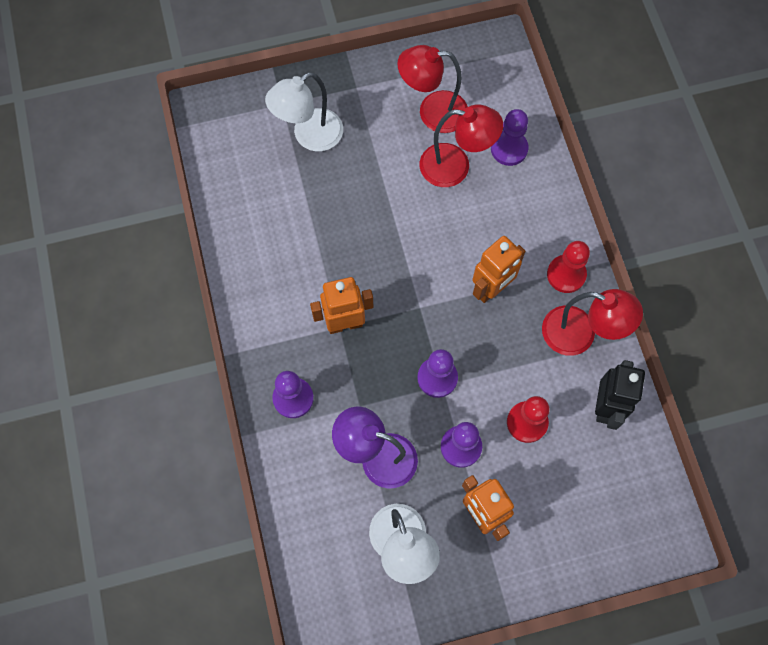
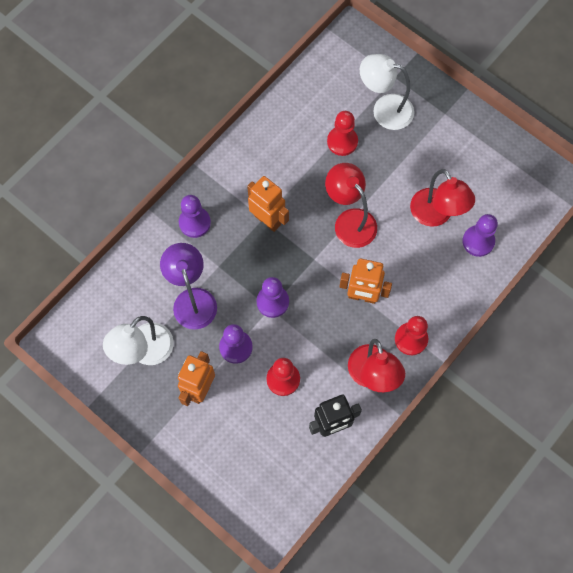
camera: 55 degrees right, 0 degrees up
(313, 197) = (342, 141): none -> red pawn
(432, 112) = (466, 174): red lamp -> red lamp (350, 221)

